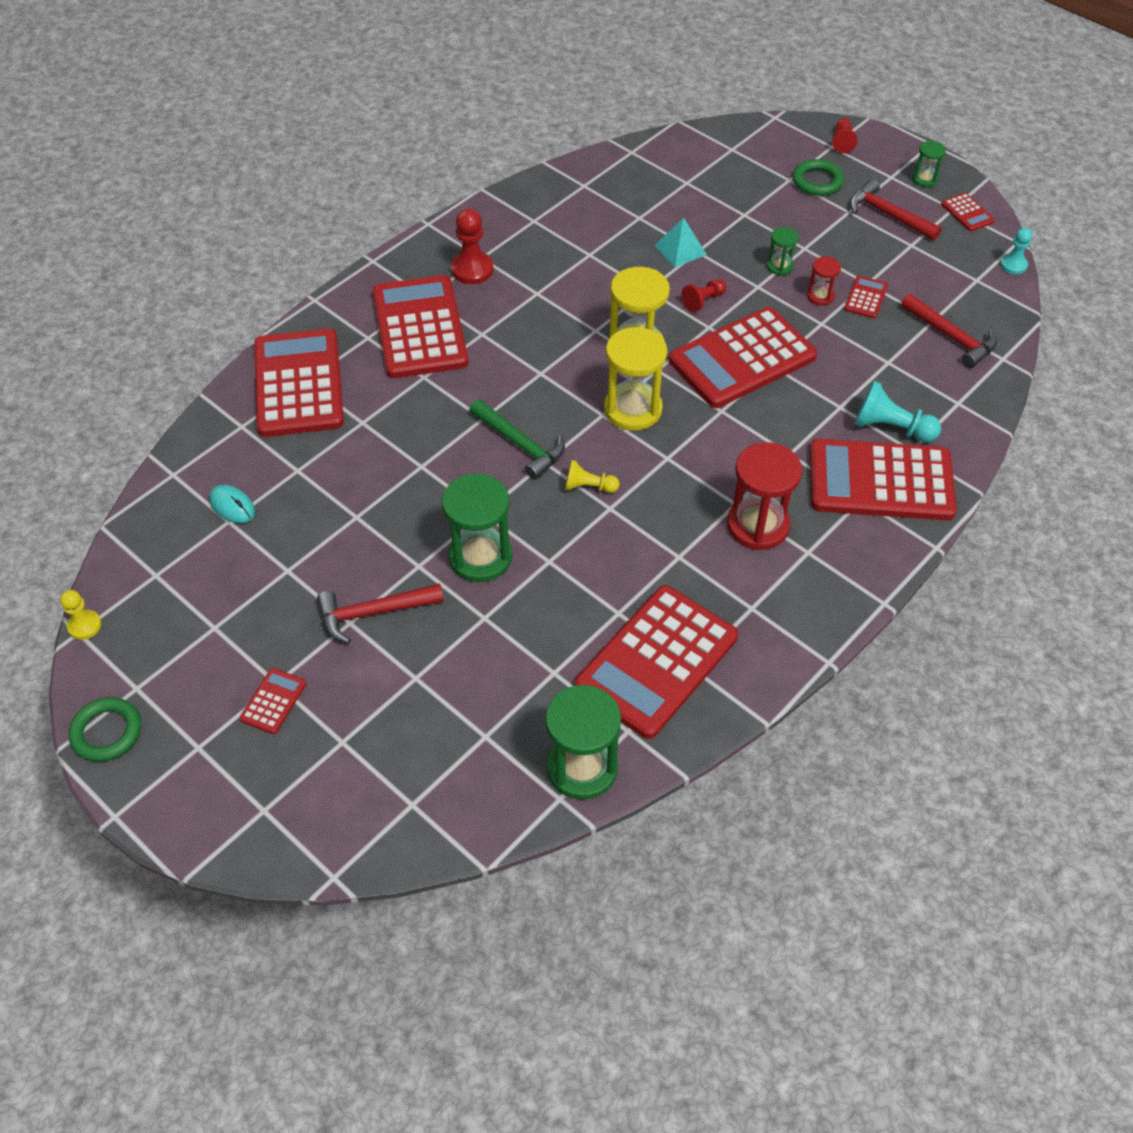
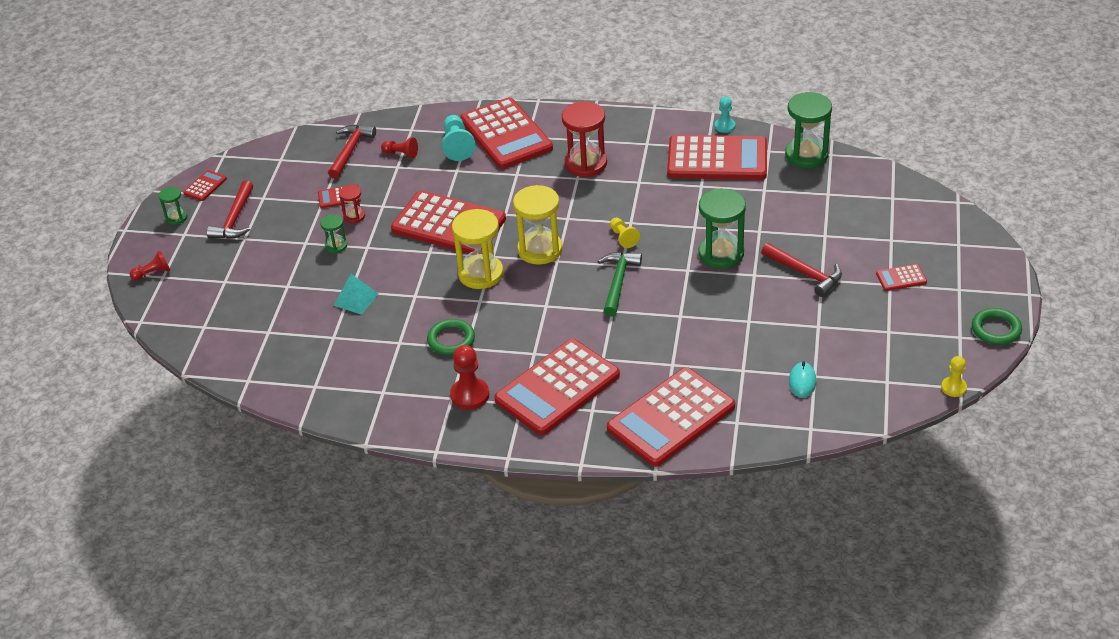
camera: 120 degrees left, 10 degrees down
(703, 301) = (404, 265): red pawn -> red pawn (401, 154)
(817, 181) = (217, 266): green ring -> green ring (451, 340)
(1013, 265) = (252, 150): turquoise pawn -> turquoise pawn (725, 126)

